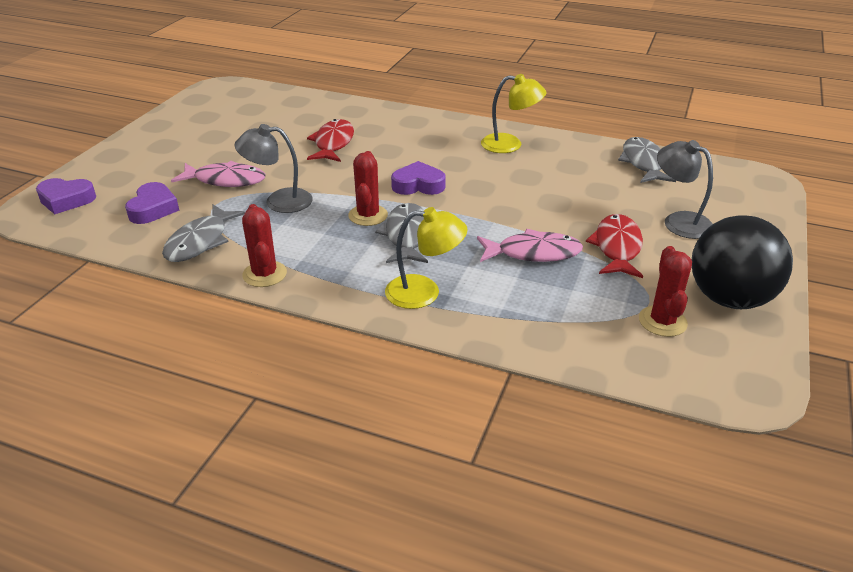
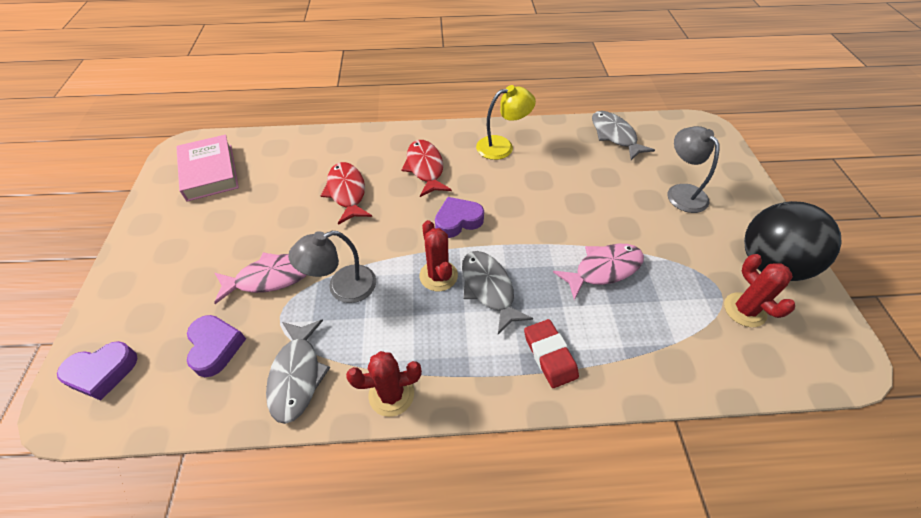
camera: 25 degrees left, 15 degrees up
(229, 105) = (210, 172): none -> pink book
(264, 274) = (391, 394): red cactus -> red cactus turned 60 degrees counterclockwise
(424, 292) = (549, 355): yellow lamp -> red eraser
(617, 247) = (659, 238): red fish -> red fish (425, 168)
(679, 221) = (681, 192): grey lamp -> grey lamp turned 45 degrees clockwise

